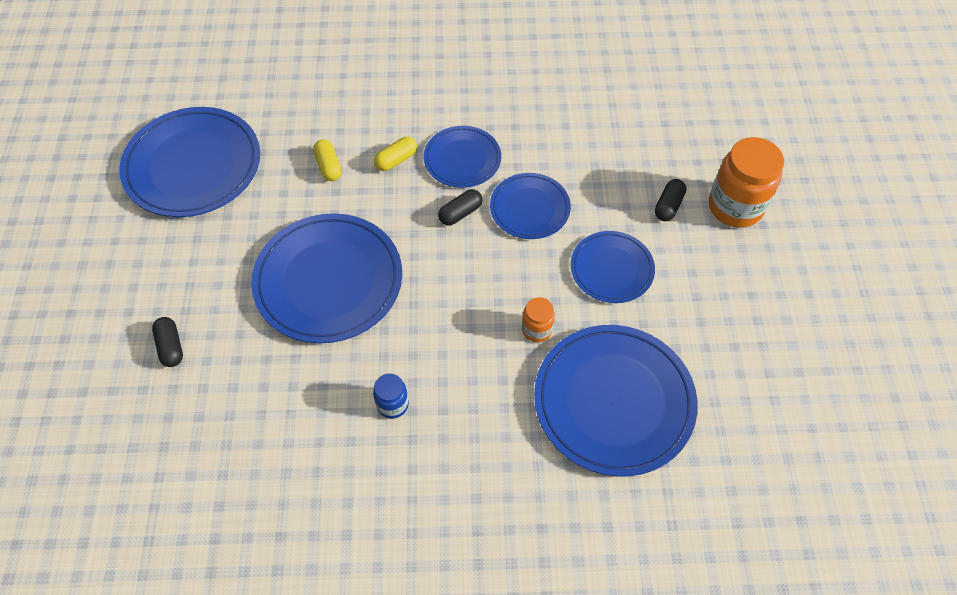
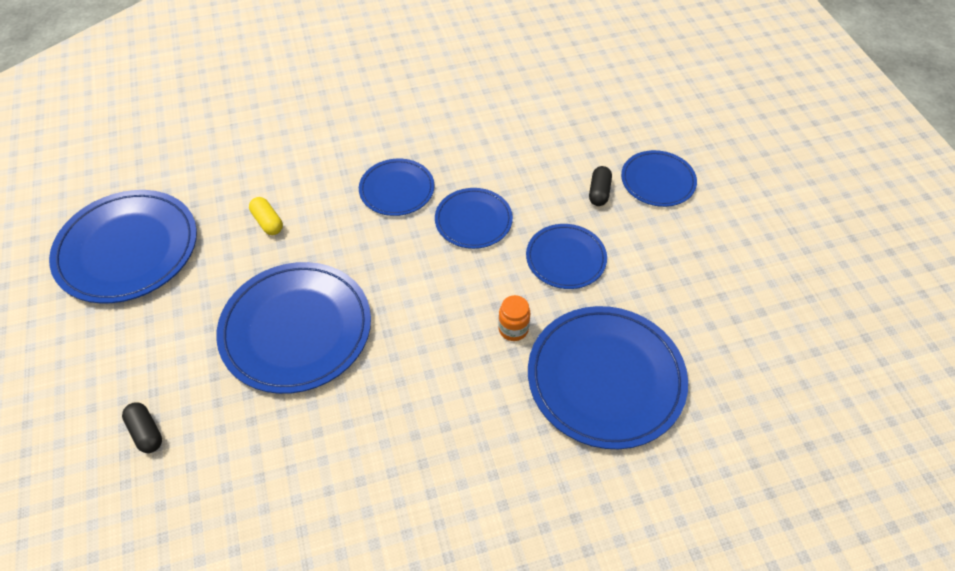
camera: 15 degrees left, 5 degrees down
(392, 404) = (393, 434): blue jar -> none
(396, 160) = (333, 203): yellow capsule -> none
(460, 213) = (409, 238): black capsule -> none
(735, 207) = (658, 181): orange jar -> blue plate

